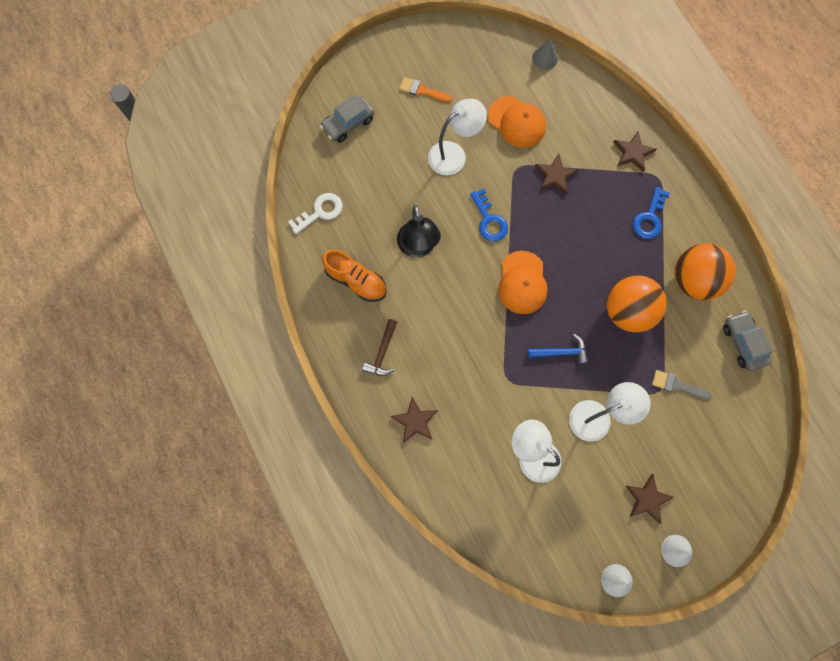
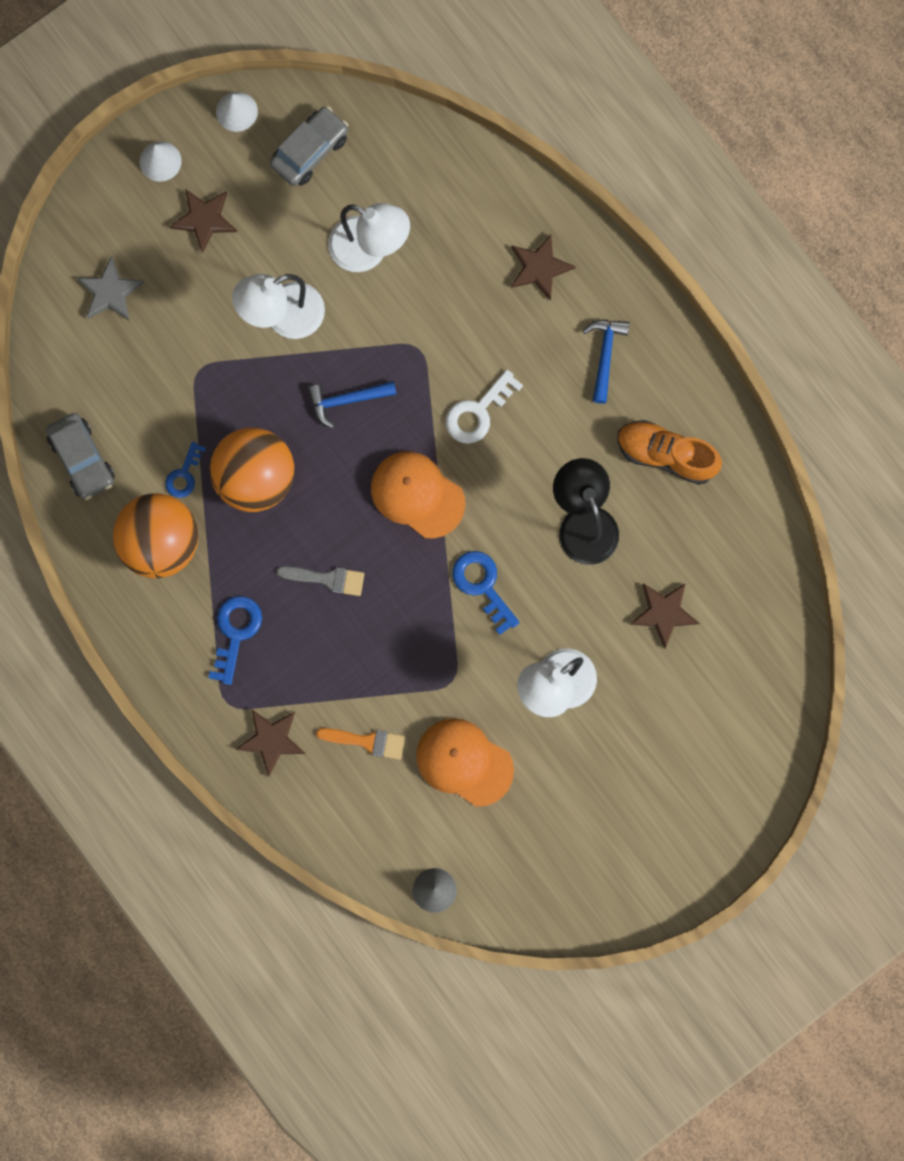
camera: 170 degrees right, 5 degrees up
(320, 212) = (744, 554): white key -> white key (478, 412)
(348, 123) = (735, 711): grey car -> grey car (310, 151)
(382, 352) = (605, 355): brown hammer -> blue hammer
(422, 90) = (628, 792): orange brush -> orange brush (367, 741)
(522, 283) = (417, 495): orange cap -> orange cap turned 45 degrees counterclockwise
(555, 175) = (390, 678): brown star -> brown star (664, 613)
(675, 321) = (184, 475): none -> blue key
(677, 385) = (175, 381): grey brush -> grey brush (327, 579)
(718, 457) = (110, 292): none -> grey star

